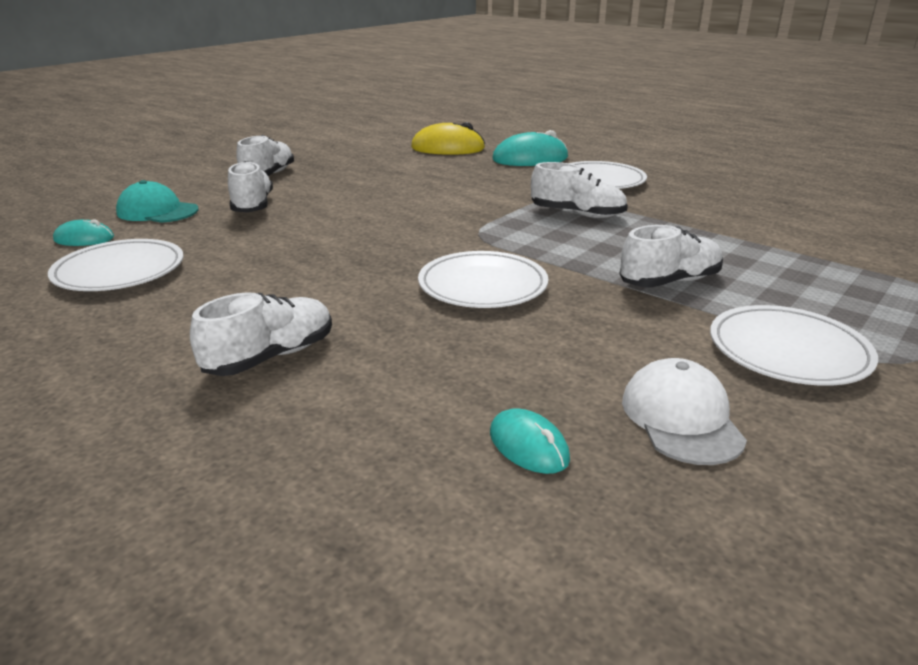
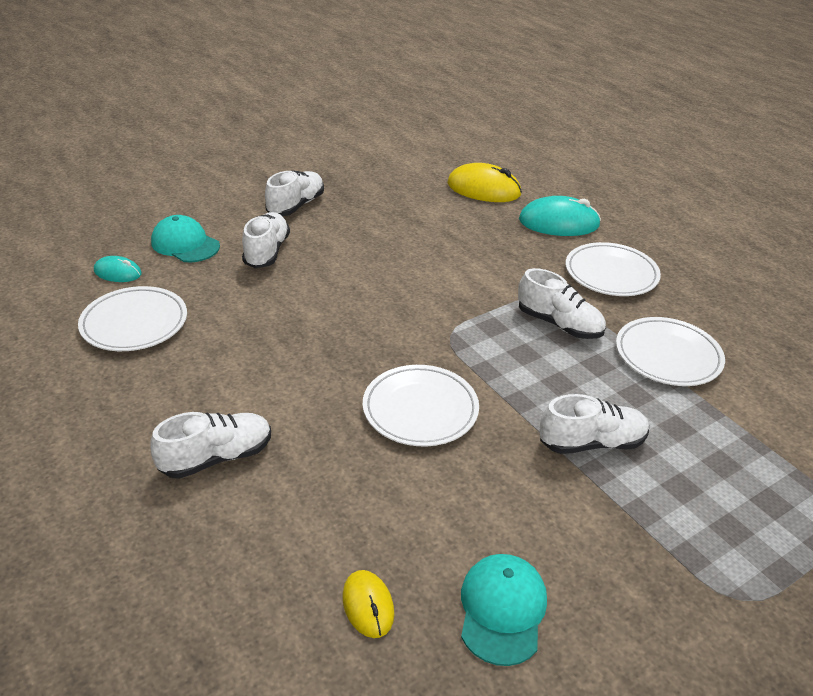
camera: 15 degrees right, 10 degrees up
(528, 446) = (368, 605): turquoise mouse -> yellow mouse
(681, 418) = (502, 610): white cap -> turquoise cap
(788, 351) = (643, 559): white plate -> white plate (668, 355)

